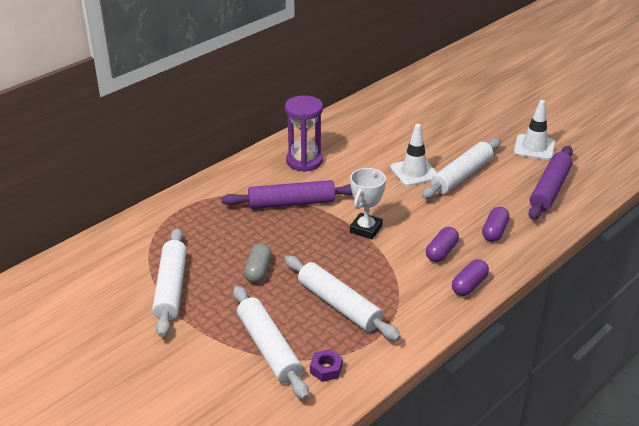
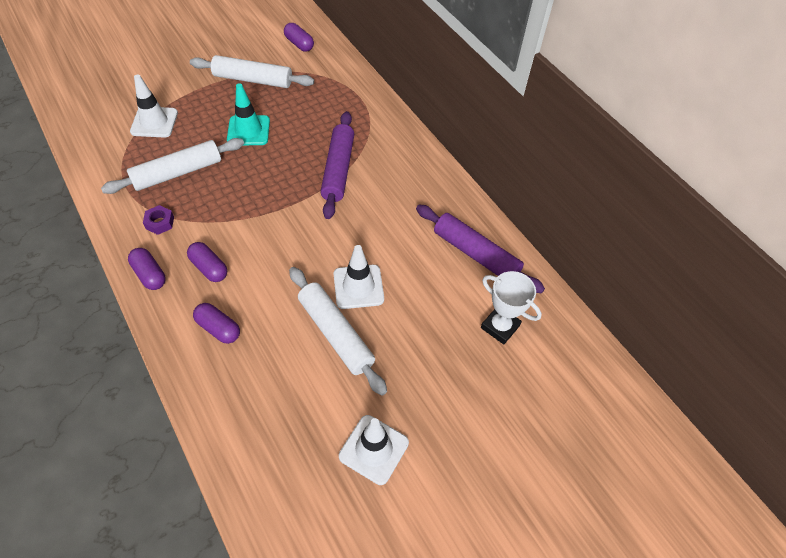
camera: 100 degrees right, 20 degrees up
(95, 266) = (299, 44): none -> purple capsule
(258, 271) = (248, 130): grey capsule -> turquoise traffic cone
(269, 348) = (154, 122): white rolling pin -> white traffic cone
(304, 161) = (410, 193): purple hourglass -> none
(326, 369) = (112, 149): purple nut -> purple nut (160, 223)
(366, 229) = (273, 216): white trophy -> white trophy (500, 327)
(549, 189) = (272, 425): purple rolling pin -> purple rolling pin (476, 254)

